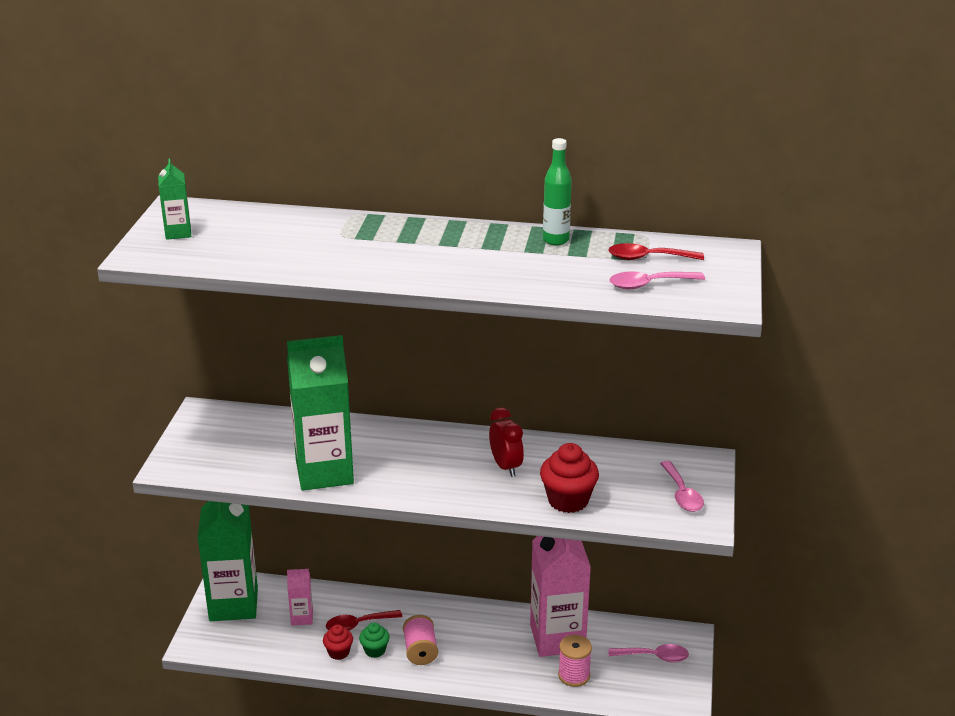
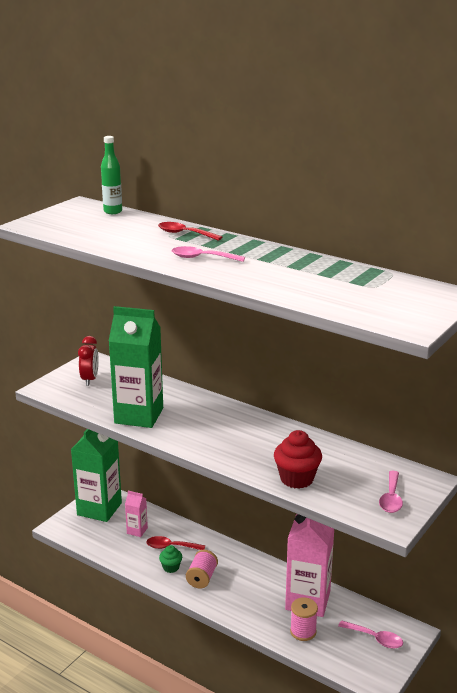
camera: 25 degrees right, 5 degrees down
(178, 233) = (65, 216): green carton -> none
(338, 652) = (145, 561): red cupcake -> none
(506, 467) = (268, 444): red clock -> red clock (90, 379)
(556, 240) = (318, 264): green bottle -> green bottle (113, 211)
(648, 258) = (378, 287): red spoon -> red spoon (184, 234)
(649, 284) = (360, 303): pink spoon -> pink spoon (202, 258)

